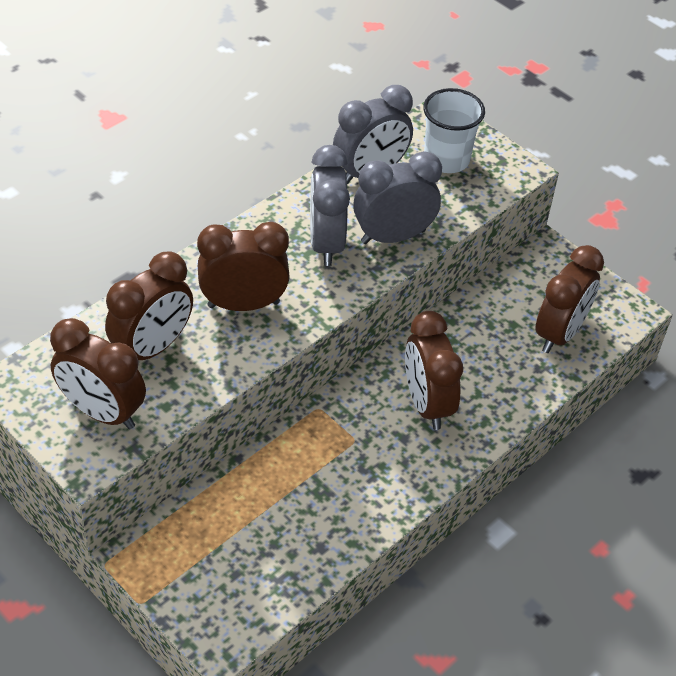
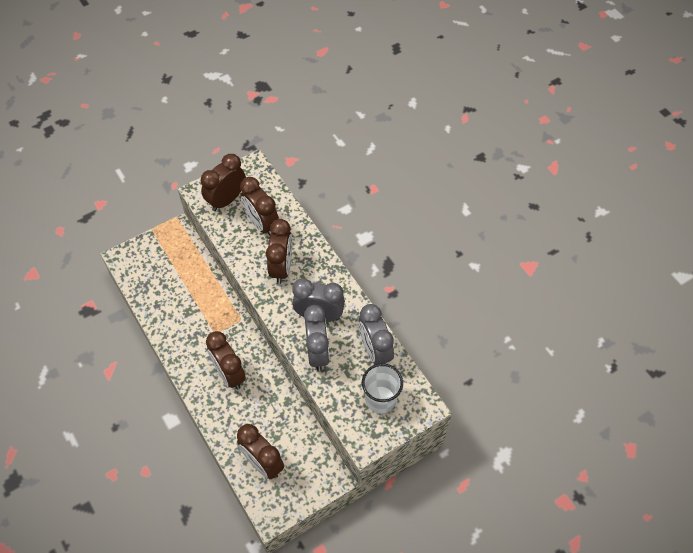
camera: 105 degrees right, 10 degrees up
(427, 404) = (229, 374): brown clock -> brown clock turned 120 degrees counterclockwise

